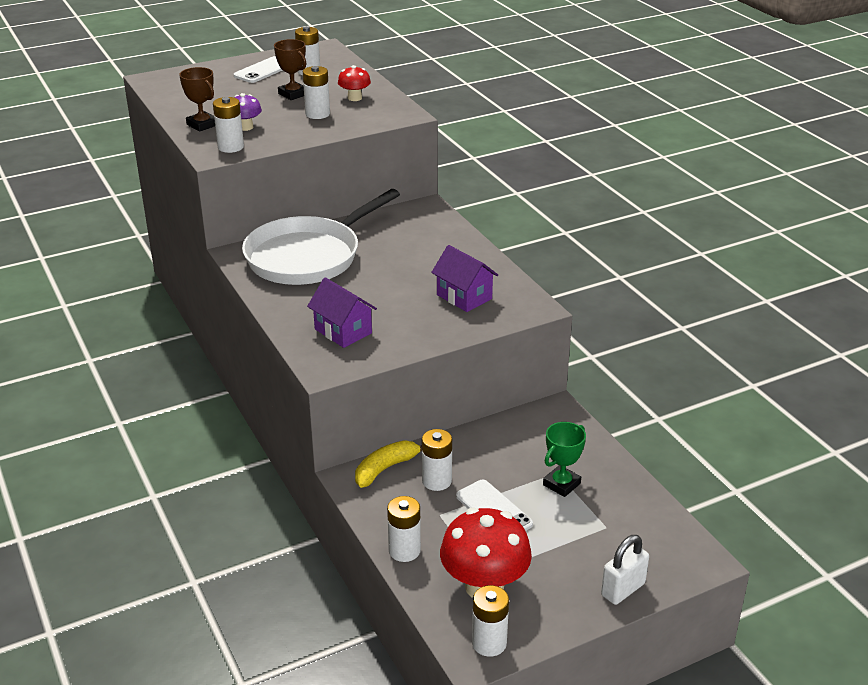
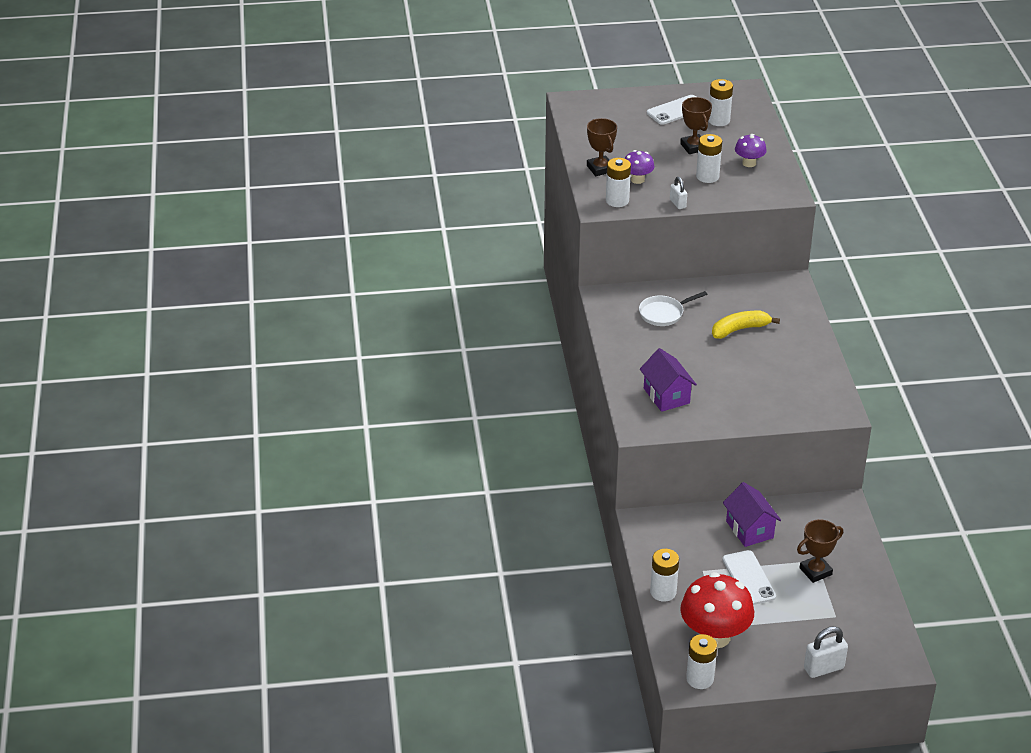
camera: 20 degrees right, 5 degrees up
(296, 139) = (677, 203): none -> white padlock
(309, 256) = (664, 313): white pan -> white pan, size x0.43
(354, 98) = (749, 163): red mushroom -> purple mushroom
(386, 468) = (674, 520): yellow banana -> yellow banana (740, 329)
(436, 481) = (712, 542): white battery -> none
(464, 297) = (783, 386): purple house -> purple house (749, 529)
(561, 484) = (815, 571): green trophy -> brown trophy

